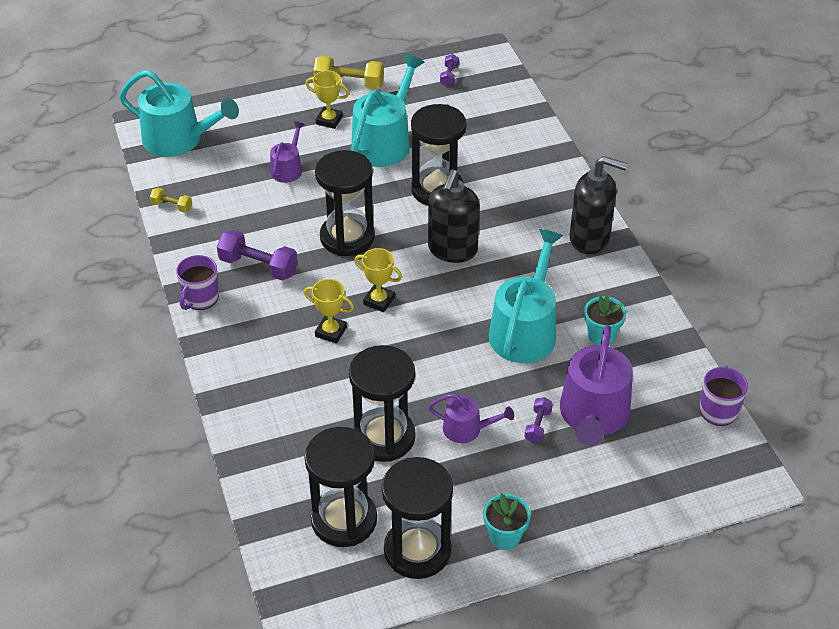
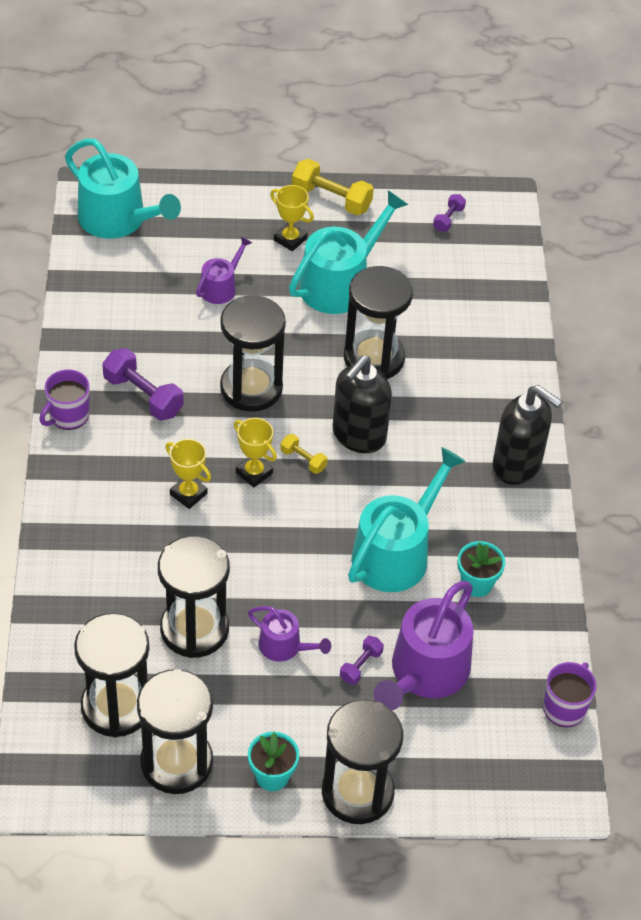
camera: 15 degrees right, 5 degrees up
(172, 206) = (80, 298): yellow dumbbell -> yellow dumbbell (303, 460)
(583, 528) = (357, 792): none -> black hourglass

